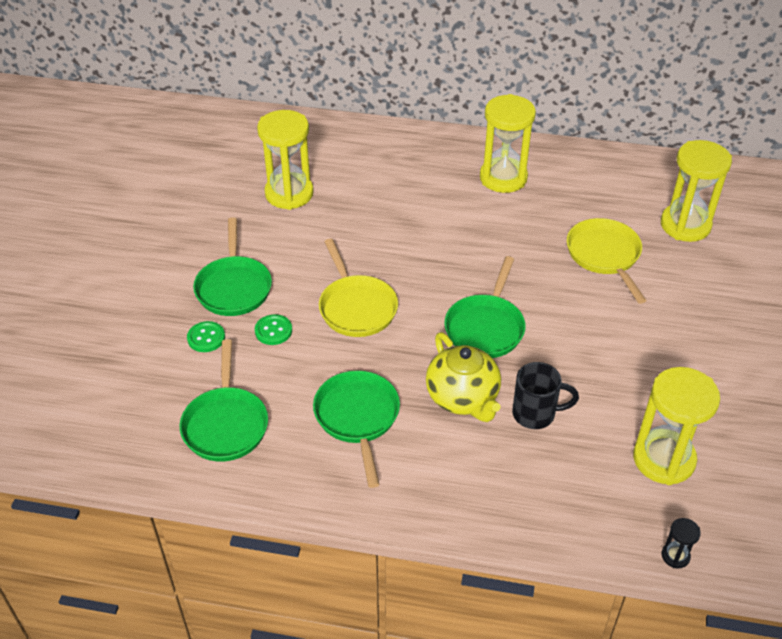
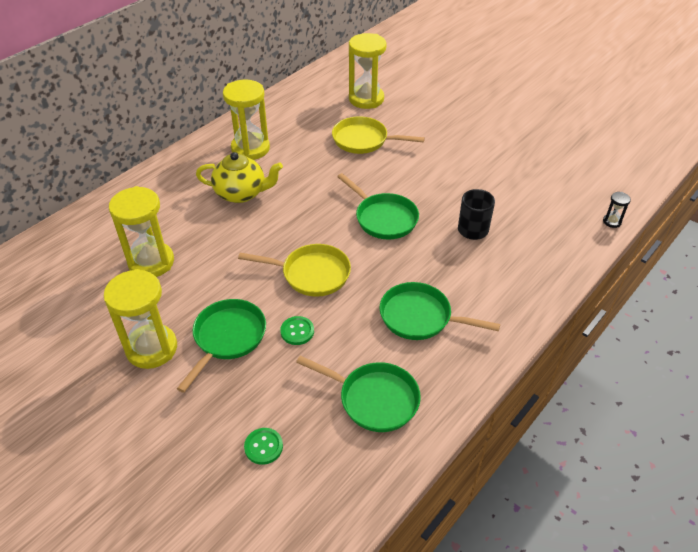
camera: 60 degrees left, 0 degrees up
(206, 338) = (270, 378): green button -> green button (263, 447)
(234, 287) = (227, 338): green pan -> green pan turned 90 degrees counterclockwise
(463, 398) = (438, 256): yellow teapot -> yellow teapot (241, 193)
(663, 459) = (541, 193): yellow hourglass -> yellow hourglass (152, 348)

